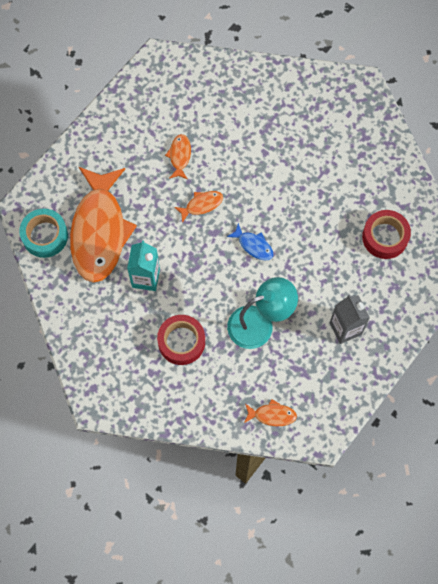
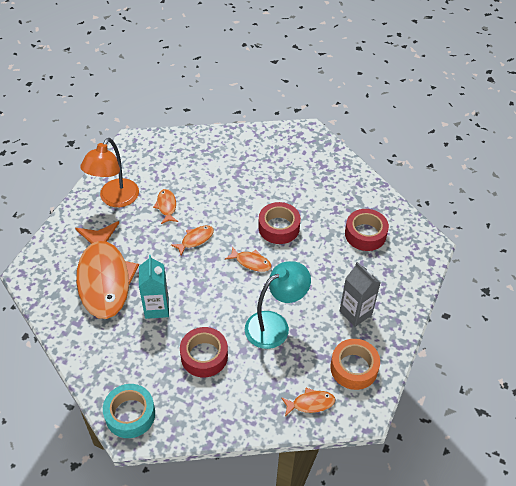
camera: 15 degrees left, 20 degrees down
(45, 236) = (52, 291): turquoise tape -> turquoise tape (130, 414)
(126, 135) = (115, 199): none -> orange lamp
(253, 245) = (251, 262): blue fish -> orange fish
(293, 209) = (279, 227): none -> red tape
(325, 388) = (354, 368): none -> orange tape

